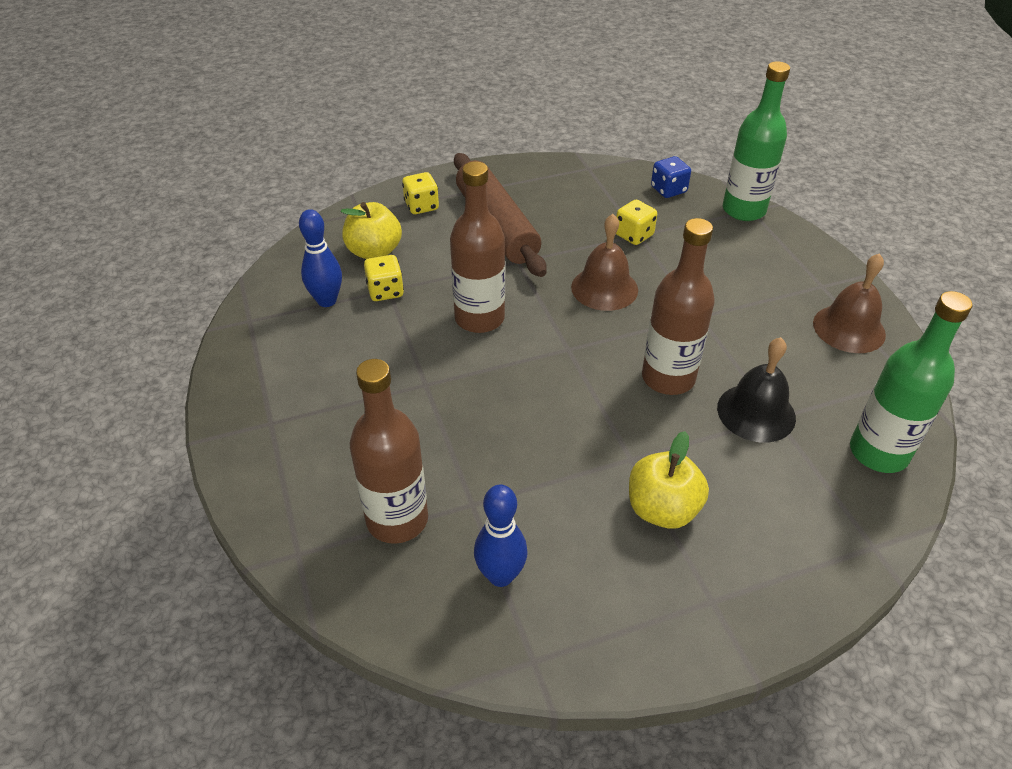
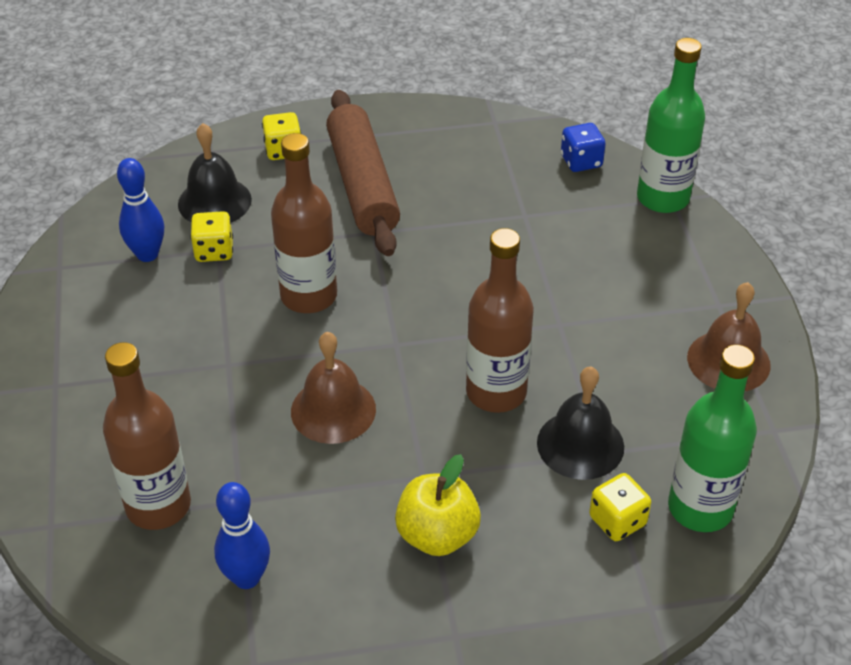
camera: 10 degrees right, 0 degrees up
(374, 252) = (214, 201): yellow apple -> black bell
(604, 288) = (461, 277): brown bell -> brown bell (333, 410)
(634, 235) = (518, 215): yellow dice -> yellow dice (617, 521)

